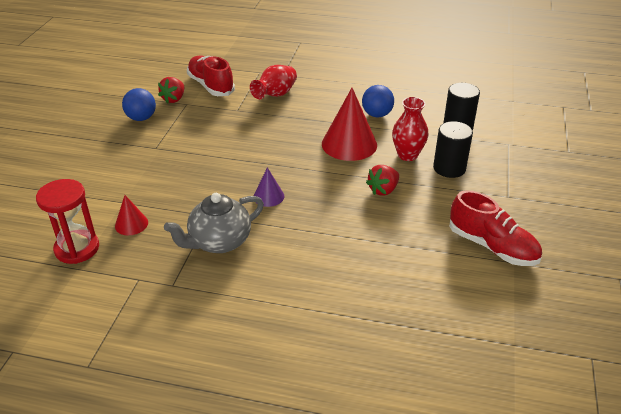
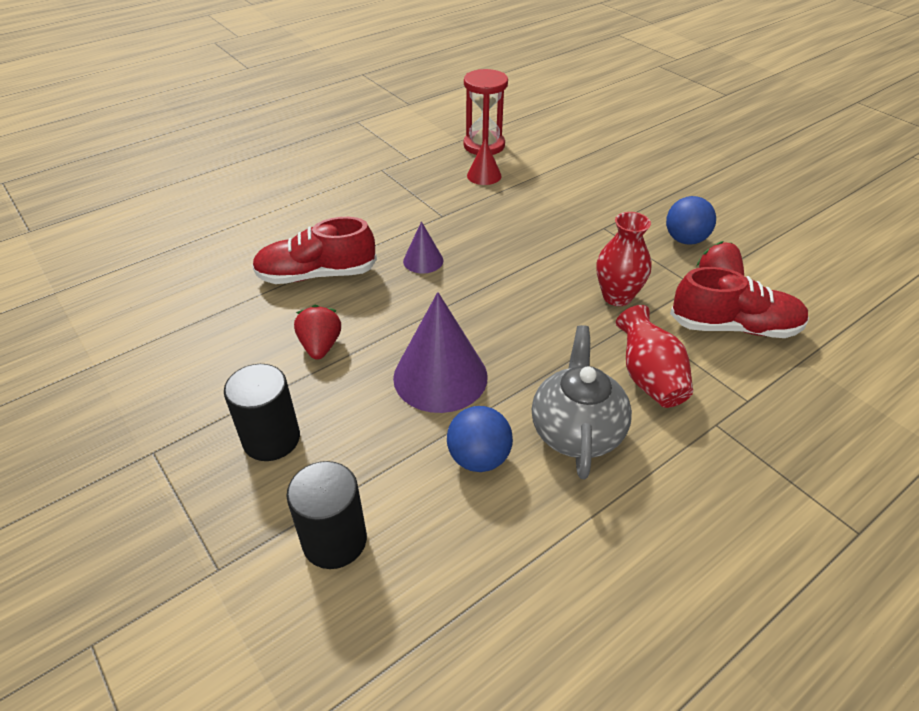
camera: 130 degrees right, 5 degrees up
(219, 242) = (398, 206): grey teapot -> grey teapot (576, 431)
(349, 144) = (440, 376): red cone -> purple cone
(407, 155) = (349, 417): red vase -> red vase (617, 296)
(492, 246) = (131, 366): red shoe -> red shoe (316, 275)

